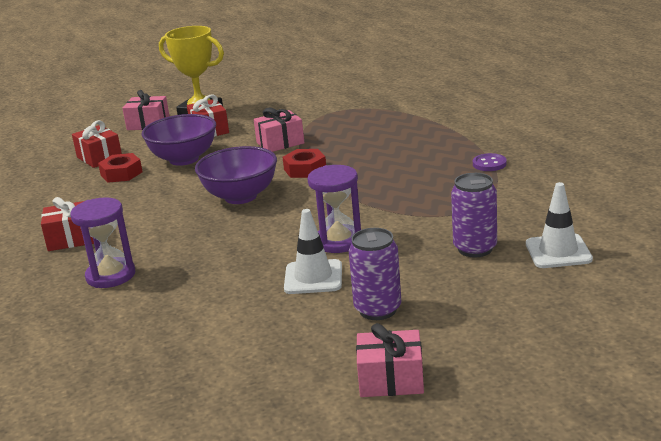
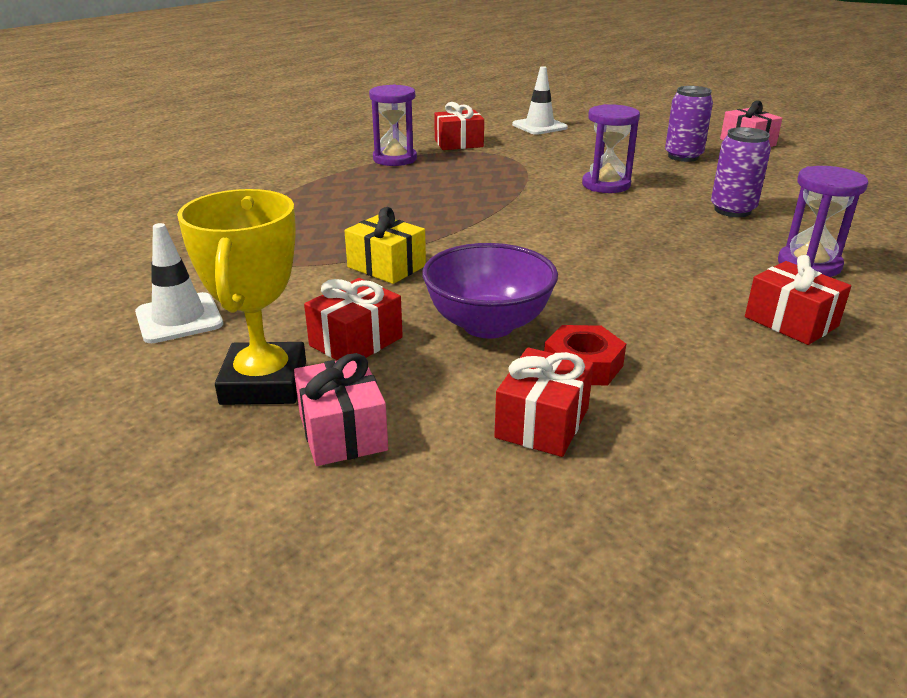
camera: 120 degrees left, 5 degrees up
(240, 197) = (566, 248): purple bowl -> none
(280, 143) = (386, 266): pink gift -> yellow gift
(305, 169) = (463, 232): red nut -> none
(313, 277) = (673, 182): white traffic cone -> white traffic cone (179, 318)
(475, 248) = (561, 145): purple can -> purple can (732, 210)
(489, 164) = (395, 159): purple button -> purple hourglass
(519, 197) = (458, 143): none -> red gift

